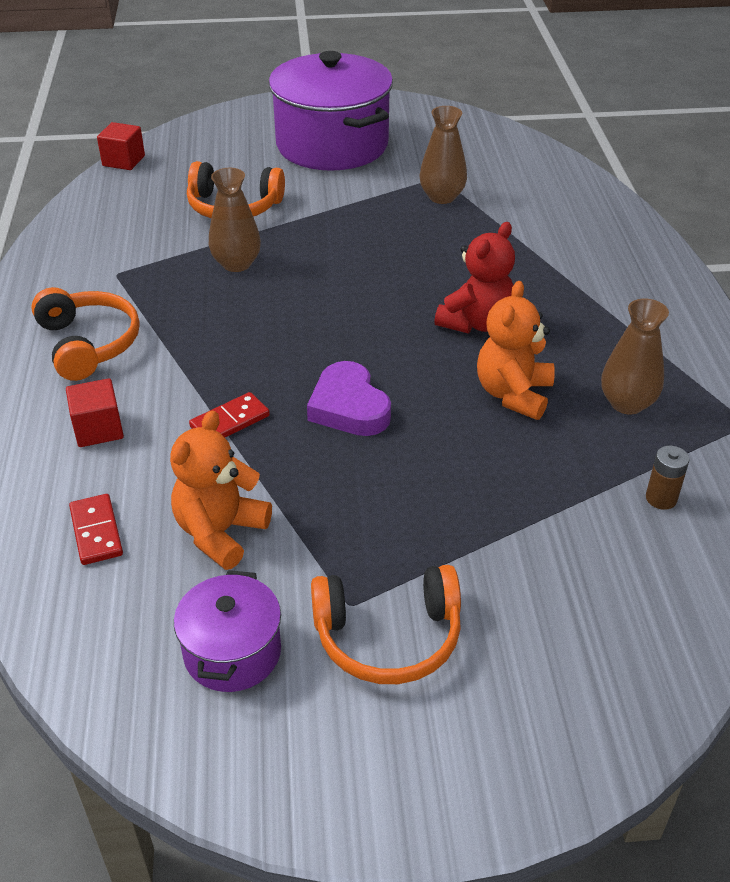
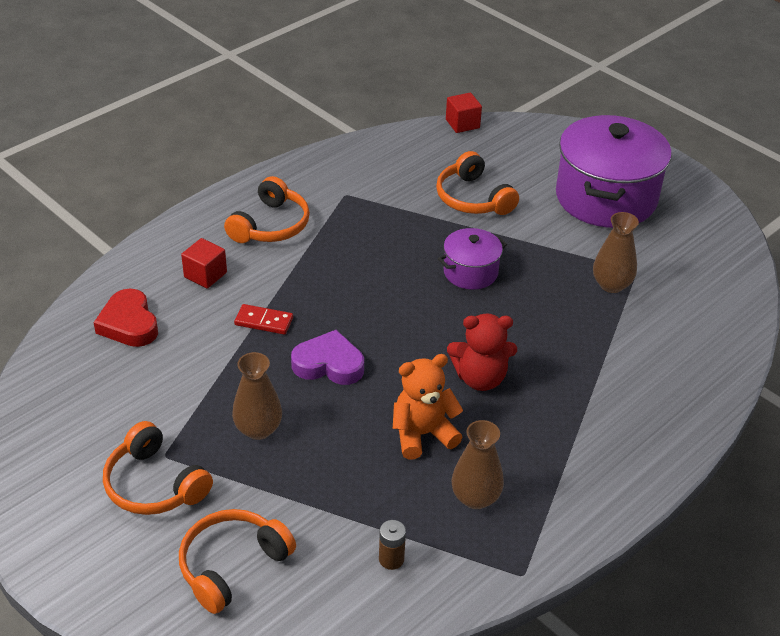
camera: 50 degrees right, 0 degrees up
(96, 532) = (129, 324): red domino -> red heart
(220, 532) = (171, 371): orange teddy bear -> none
(232, 652) = (91, 427): purple pot -> purple pot (470, 272)
(236, 264) = (414, 236): brown vase -> brown vase (258, 429)
(349, 407) = (329, 364): purple heart -> purple heart turned 75 degrees clockwise
(573, 627) = (232, 565): none -> orange headphones

